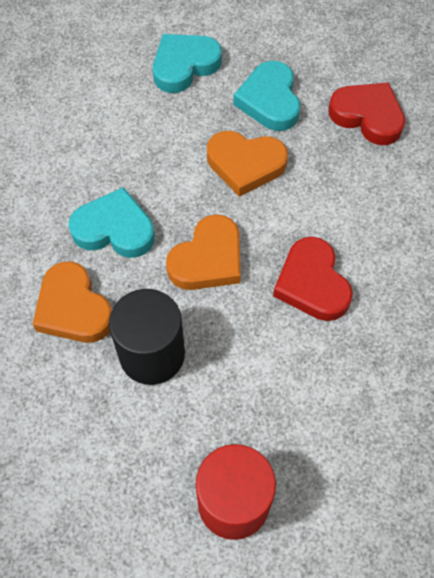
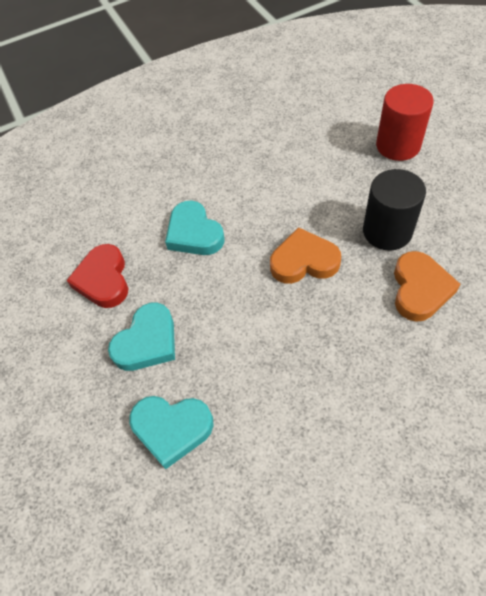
camera: 130 degrees left, 5 degrees down
(114, 229) = (350, 324): turquoise heart -> turquoise heart (194, 233)
(245, 164) = (217, 305): orange heart -> none
(312, 283) = (257, 208): red heart -> none

